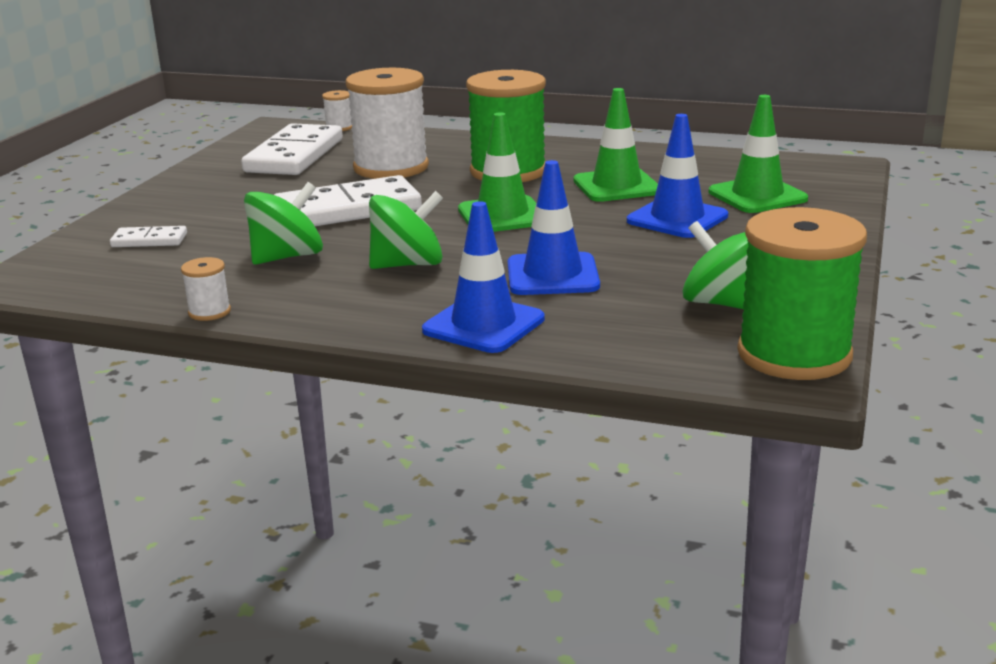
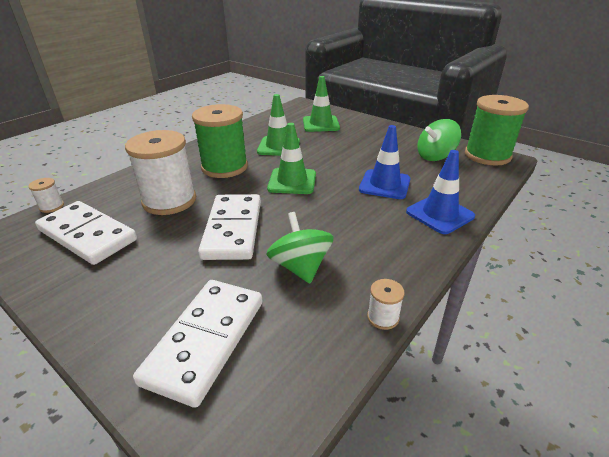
camera: 70 degrees left, 10 degrees up
(149, 240) = (206, 340): white domino -> white domino, size x2.09
(408, 264) = (345, 222): green spinning top -> none
(677, 218) = (334, 144): blue traffic cone -> none

